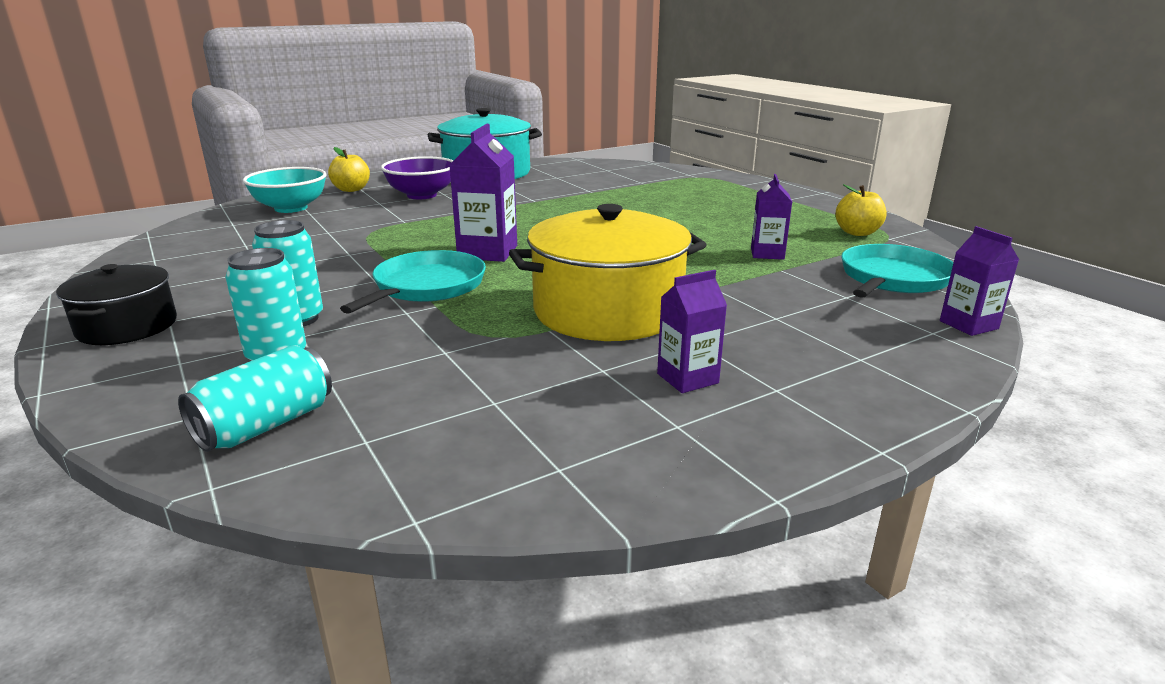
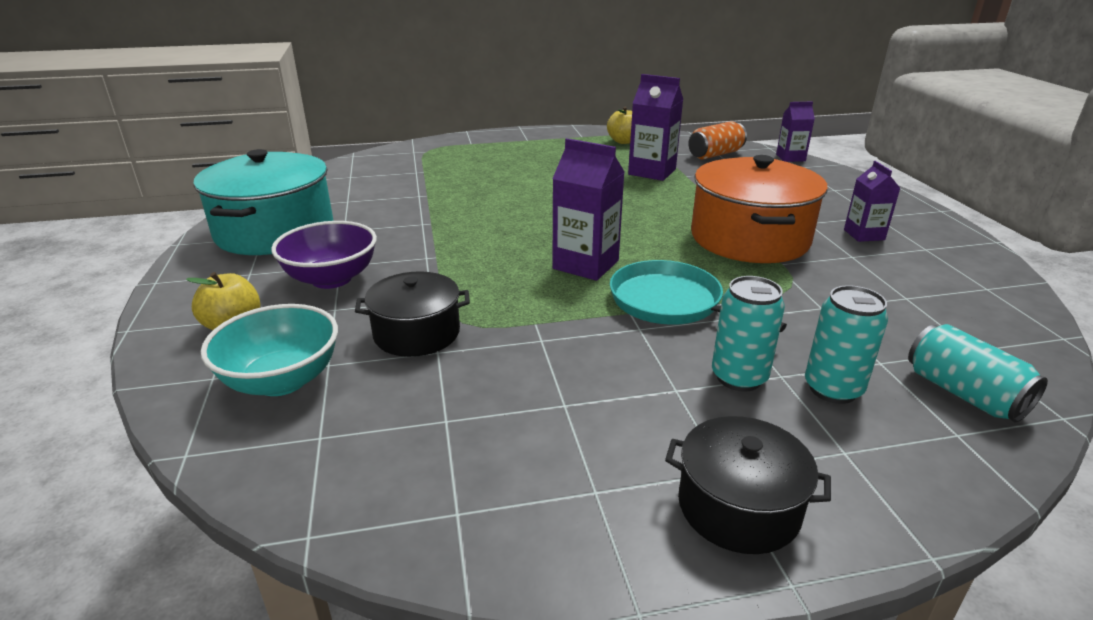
camera: 70 degrees left, 5 degrees up
(351, 224) = (417, 333): none -> black pot
(608, 311) = (749, 238): yellow pot -> orange pot
(767, 253) = (652, 172): purple carton -> purple carton, size x1.59
(892, 278) = (715, 154): turquoise pan -> orange can

